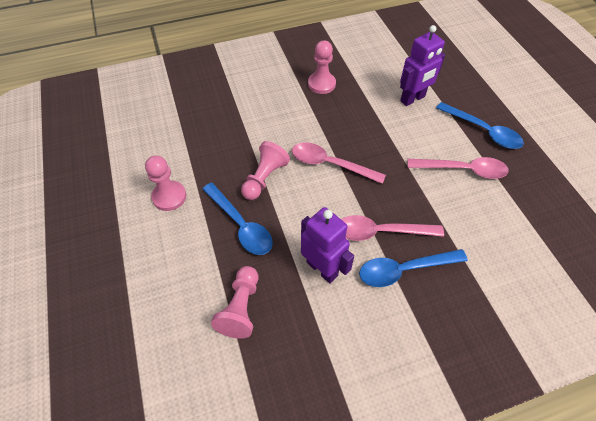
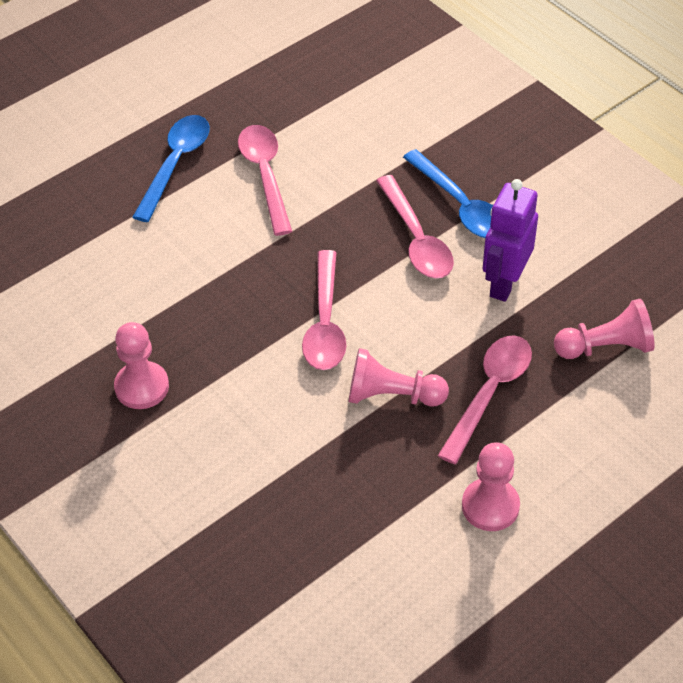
camera: 110 degrees left, 5 degrees down
(241, 225) = (489, 393): blue spoon -> pink spoon
(413, 99) = (134, 255): purple robot -> none

